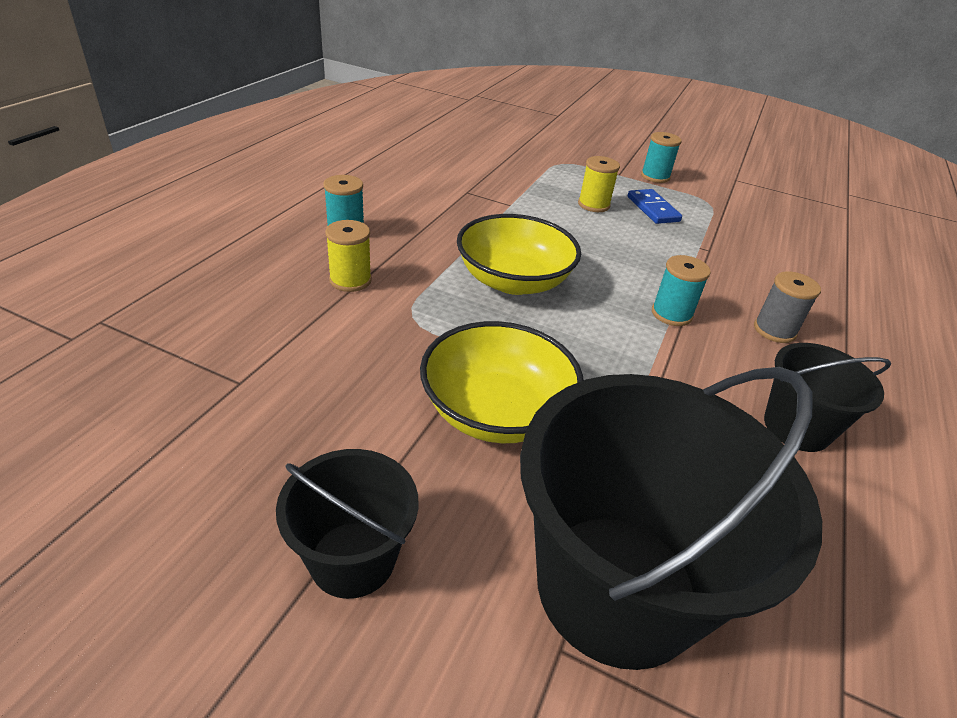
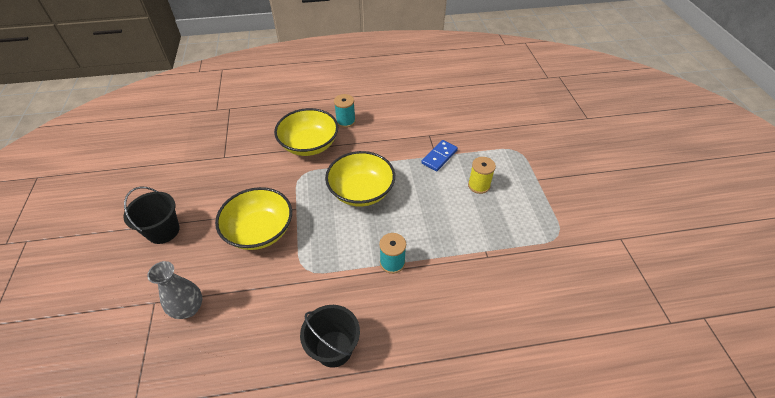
camera: 60 degrees right, 10 degrees up
(350, 280) = (309, 145): yellow spool -> yellow bowl
(616, 587) = (188, 308): black bucket -> grey vase
(653, 209) = (509, 212): blue domino -> blue domino (439, 157)
(655, 176) = (559, 196): turquoise spool -> none
(774, 330) = (422, 316): grey spool -> none

